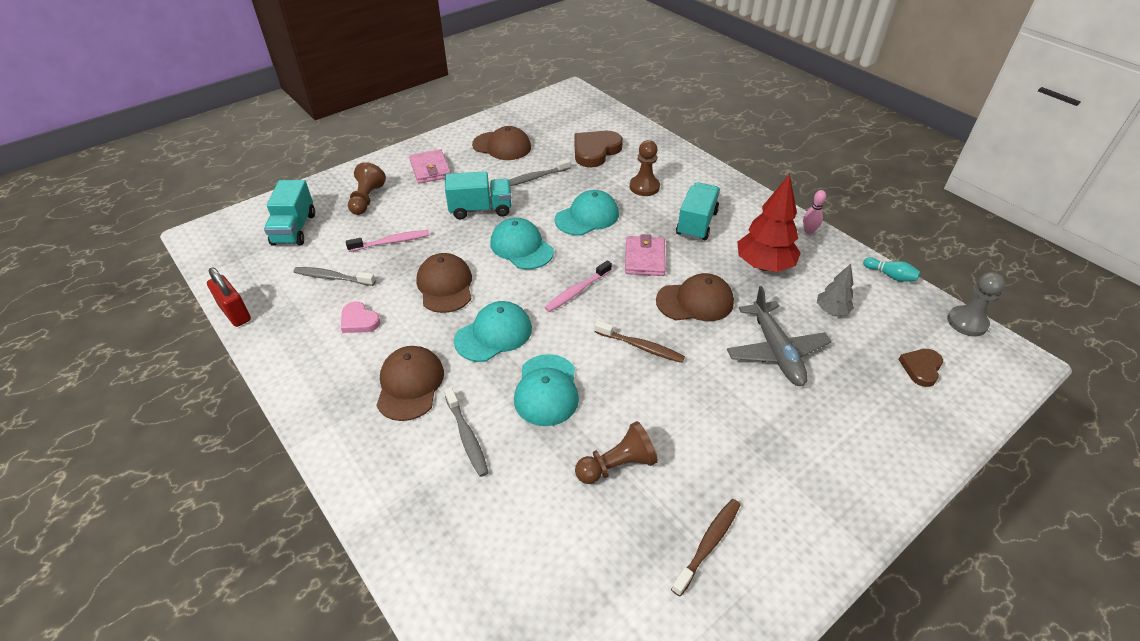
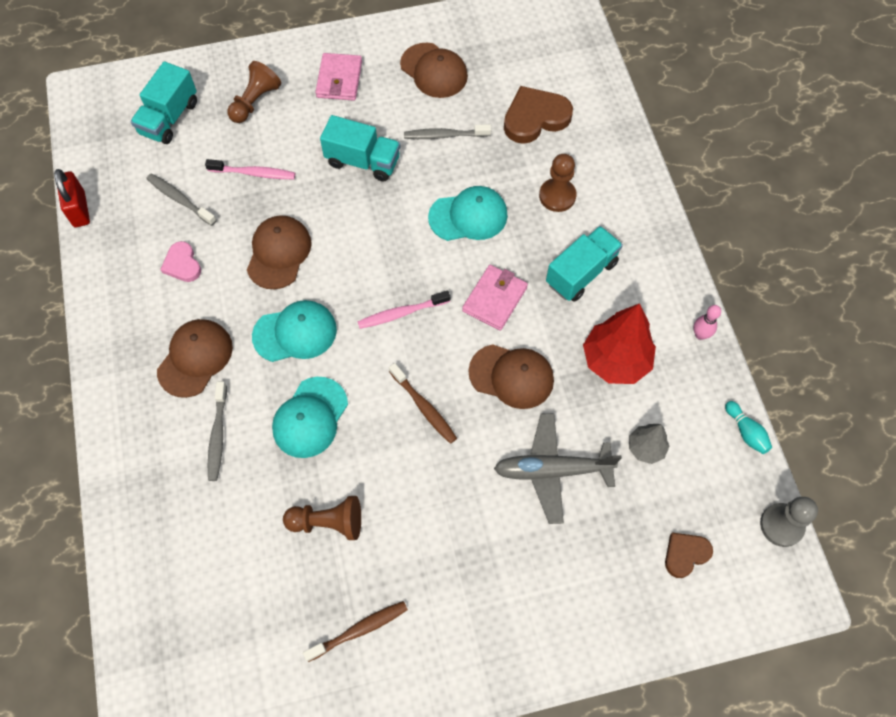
camera: 25 degrees right, 20 degrees up
(521, 247) = (377, 232): turquoise cap -> none
(776, 351) = (552, 470): grey plane -> grey plane turned 75 degrees clockwise

